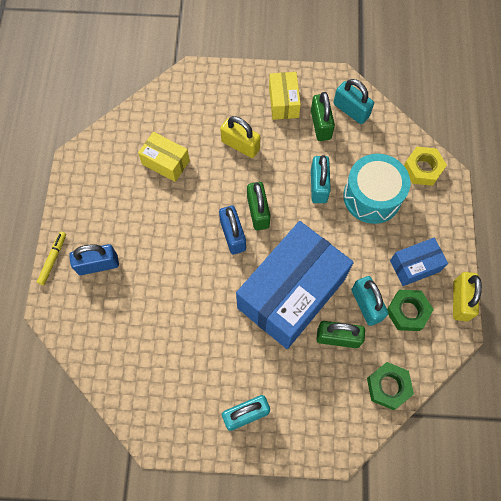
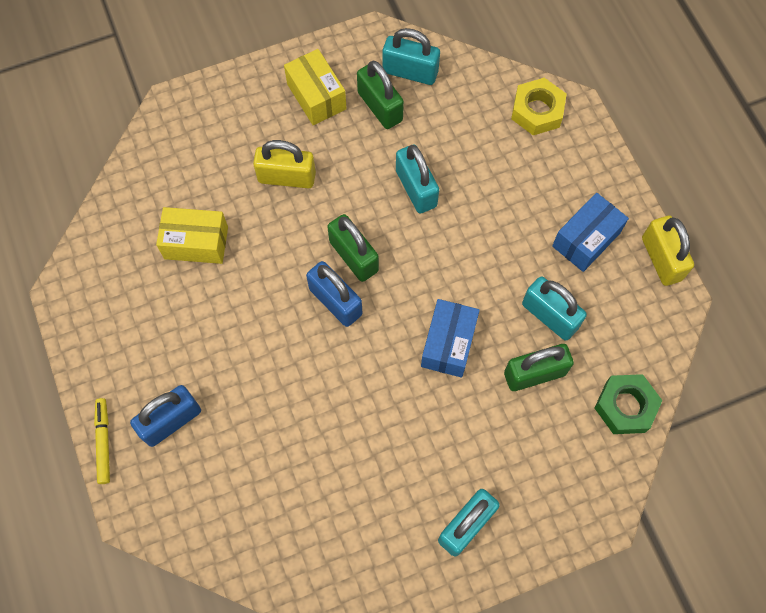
camera: 25 degrees left, 0 degrees up
(291, 293) = (448, 344): blue box -> blue box, size x0.46
(372, 196) = (491, 173): turquoise drum -> none
(407, 312) = (604, 302): green nut -> none

